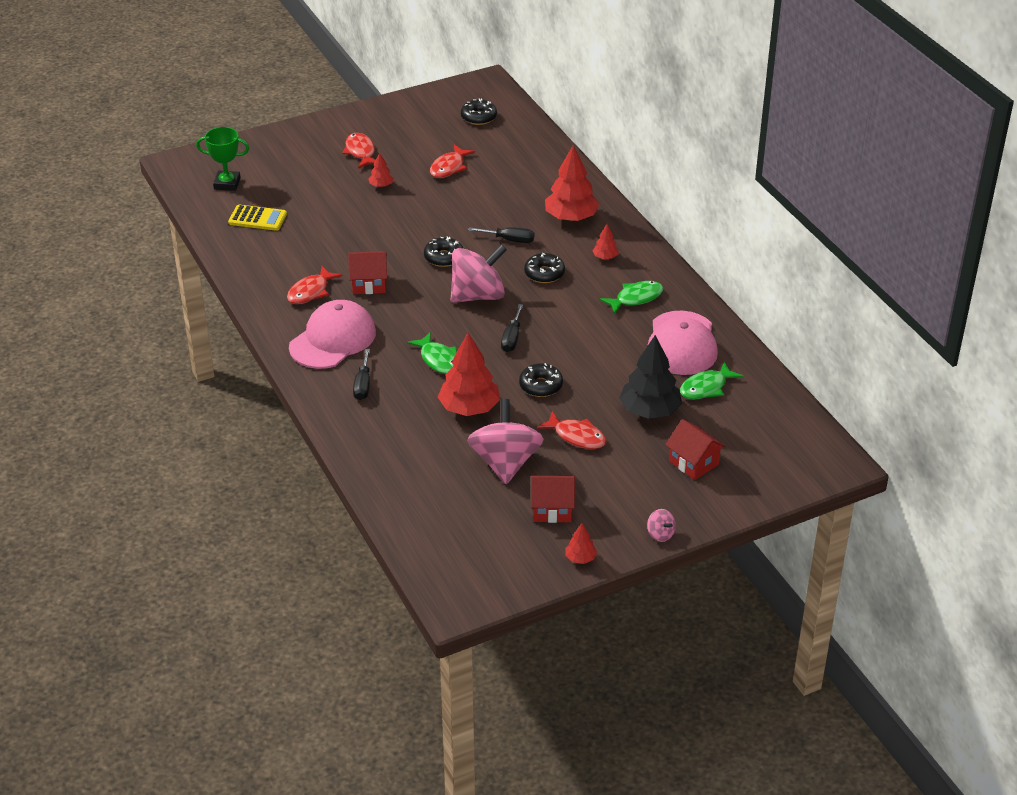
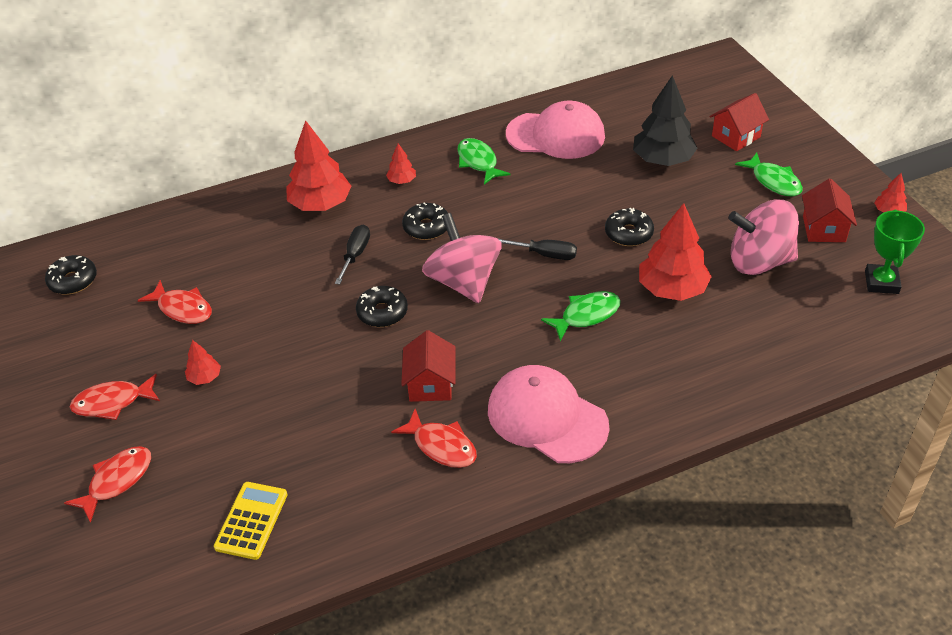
camera: 85 degrees left, 5 degrees up
(227, 183) = (143, 570): green trophy -> green trophy (881, 282)
(363, 385) = (637, 384): black screwdriver -> none
(577, 436) = (709, 209): red fish -> red fish (117, 481)
(660, 534) = (840, 161): pink spinning top -> none
(706, 388) = (624, 124): green fish -> green fish (773, 181)

